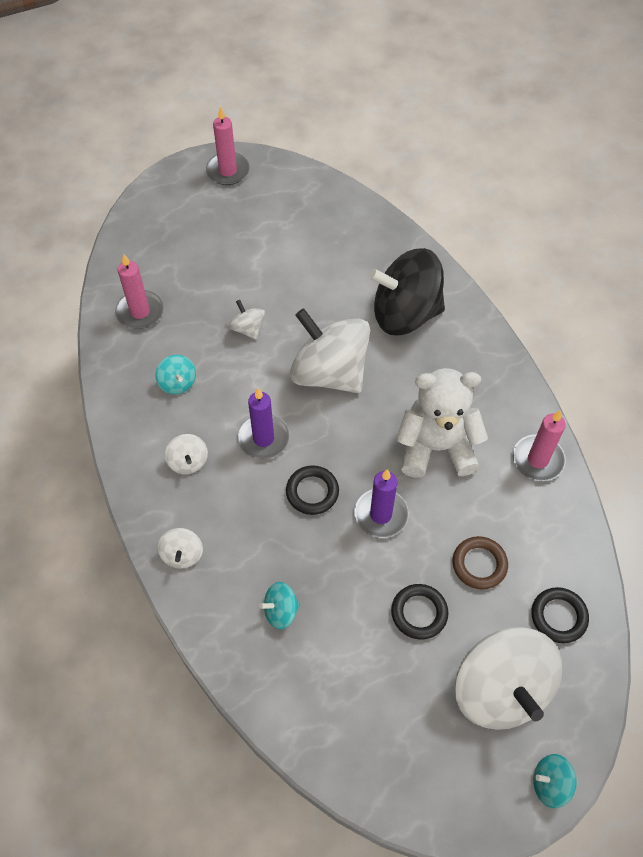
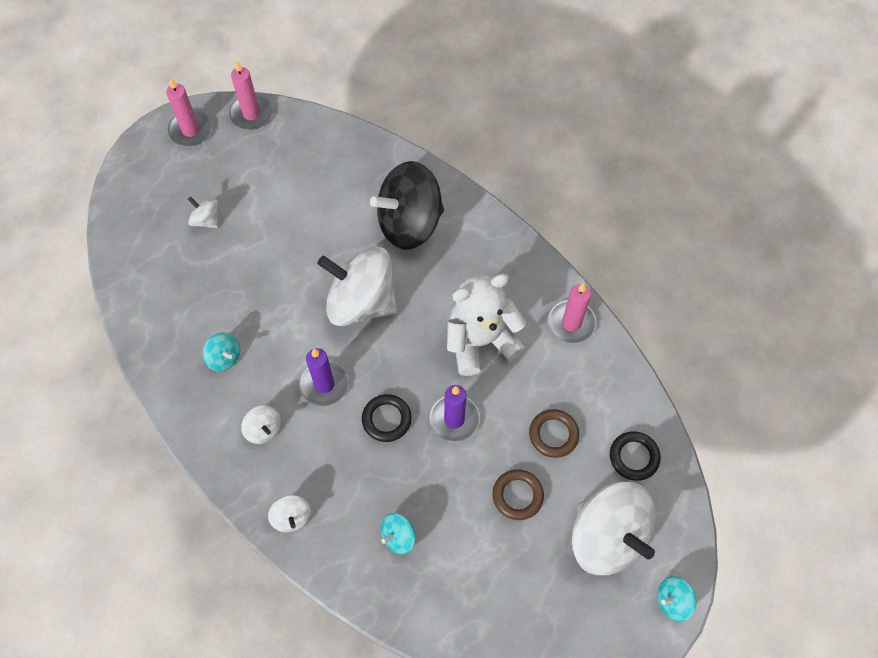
camera: 20 degrees left, 5 degrees up
(140, 312) = (161, 299): pink candle -> pink candle (251, 114)
(248, 328) = (270, 283): white spinning top -> white spinning top (206, 220)
(419, 613) = (517, 495): black ring -> brown ring

